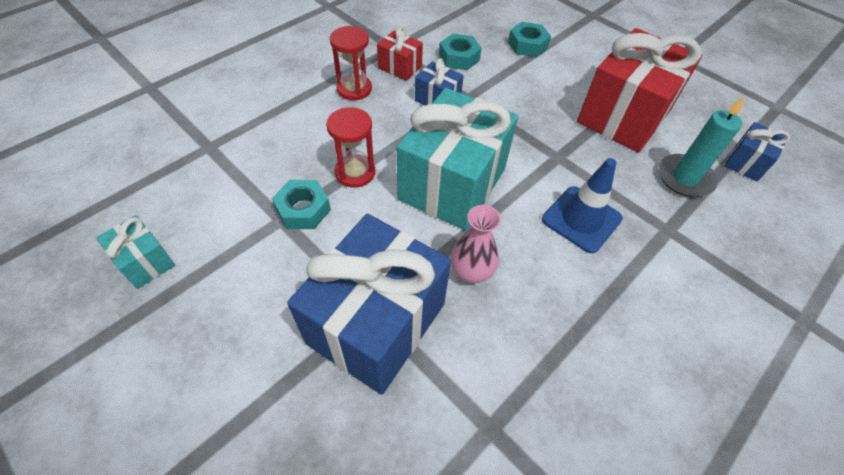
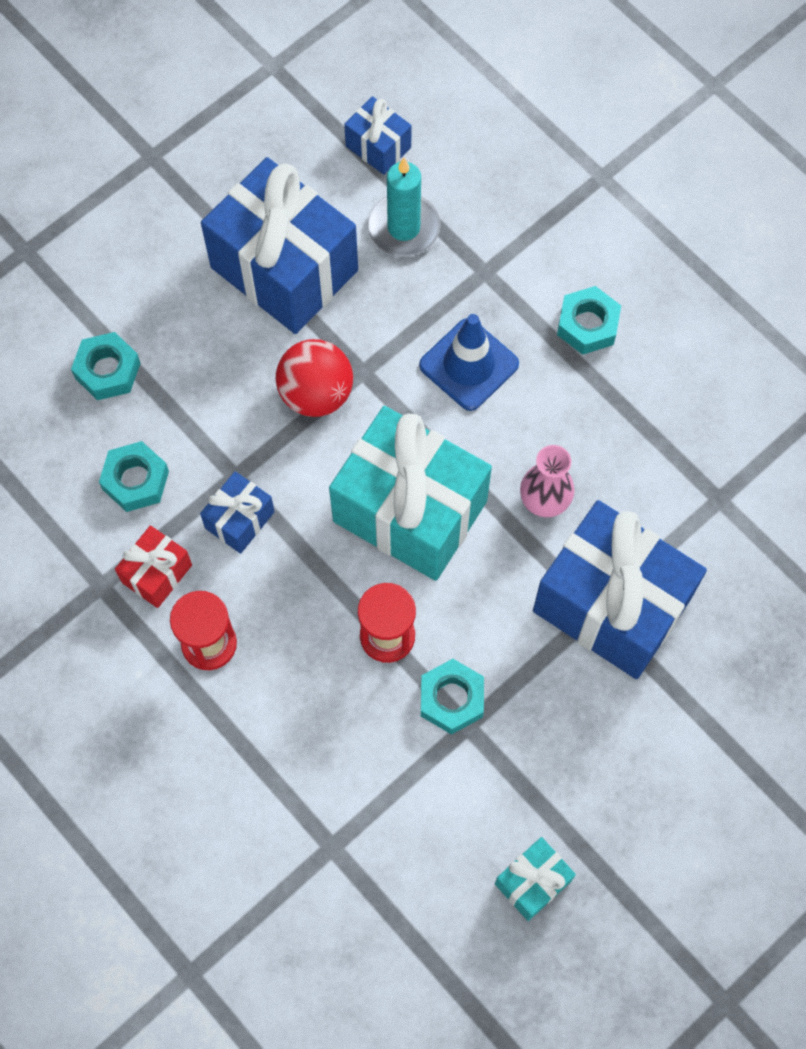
camera: 85 degrees left, 15 degrees up
(534, 133) = (316, 393): none -> red ball
(624, 116) = (284, 269): red gift -> blue gift
(646, 306) = (587, 325): none -> turquoise nut

